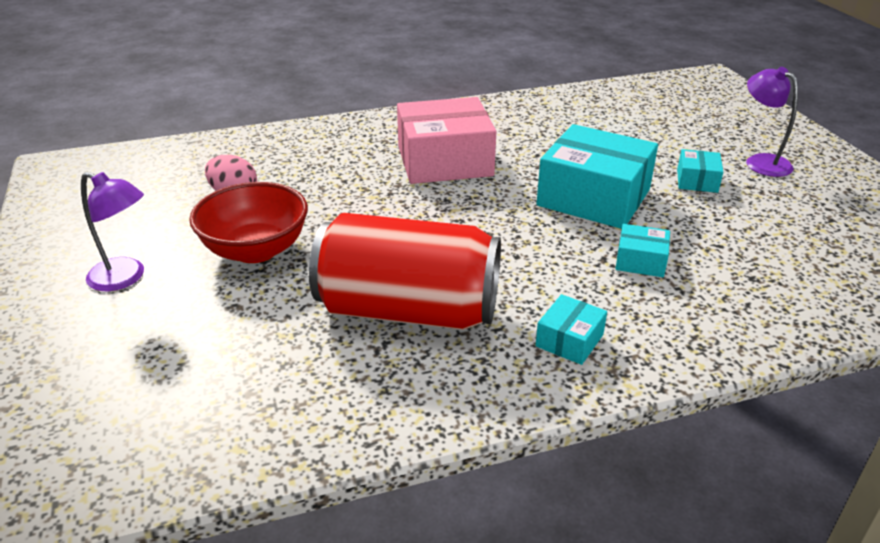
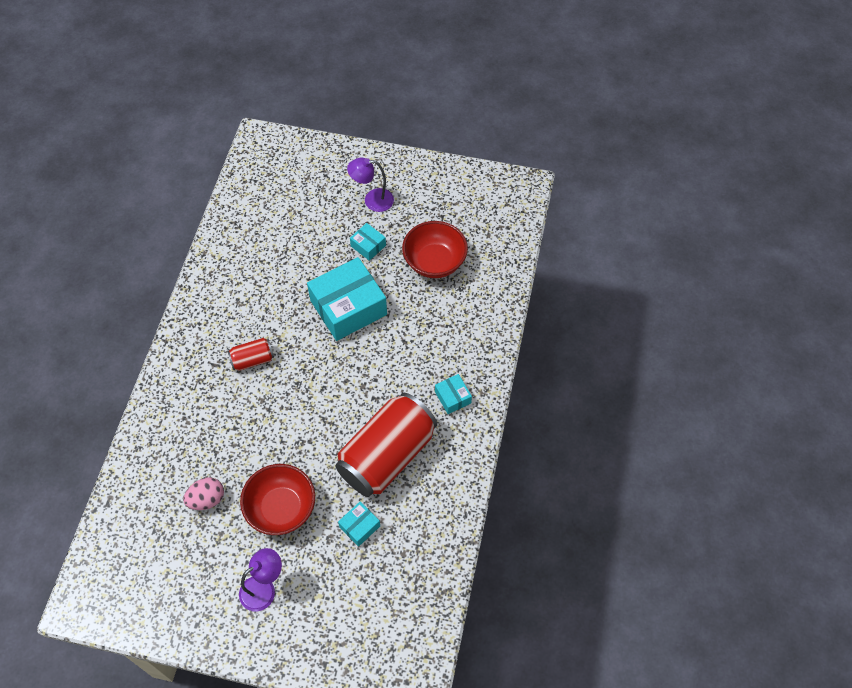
camera: 60 degrees left, 25 degrees up
(444, 161) = (252, 360): pink box -> red can
(640, 261) = (417, 326): turquoise box -> turquoise box (359, 526)
(756, 239) = (434, 262): none -> red bowl

